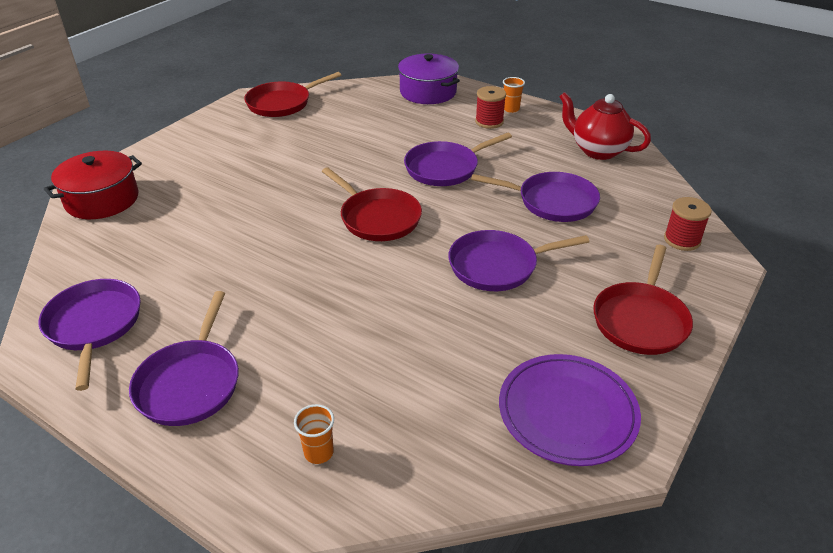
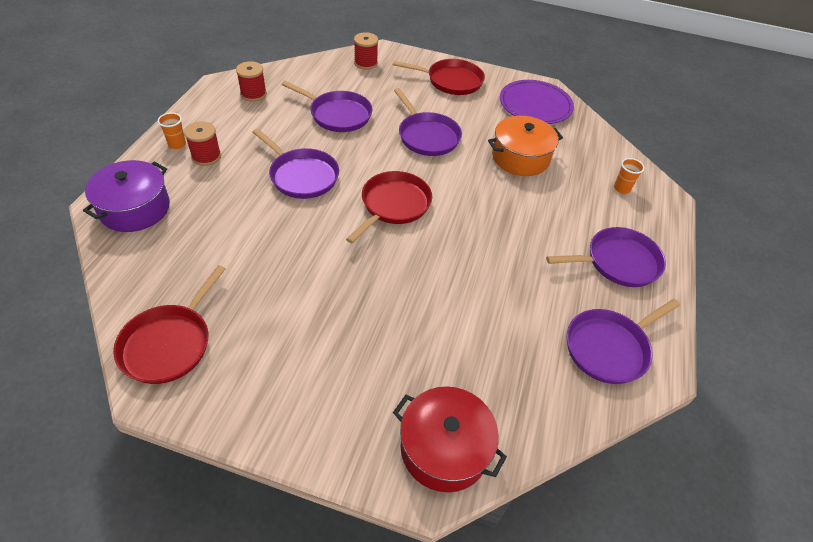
camera: 110 degrees left, 10 degrees up
(282, 103) = (169, 344): red pan -> red pan turned 75 degrees clockwise
(429, 348) = (520, 157): none -> orange pot
(553, 202) = (338, 115): purple pan -> purple pan turned 120 degrees clockwise
(597, 151) = (253, 94): red teapot -> red spool

